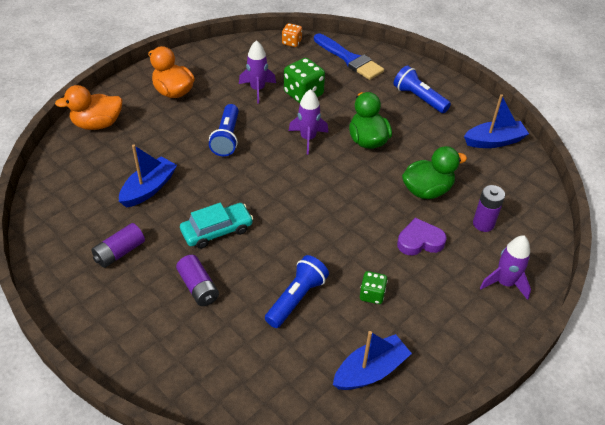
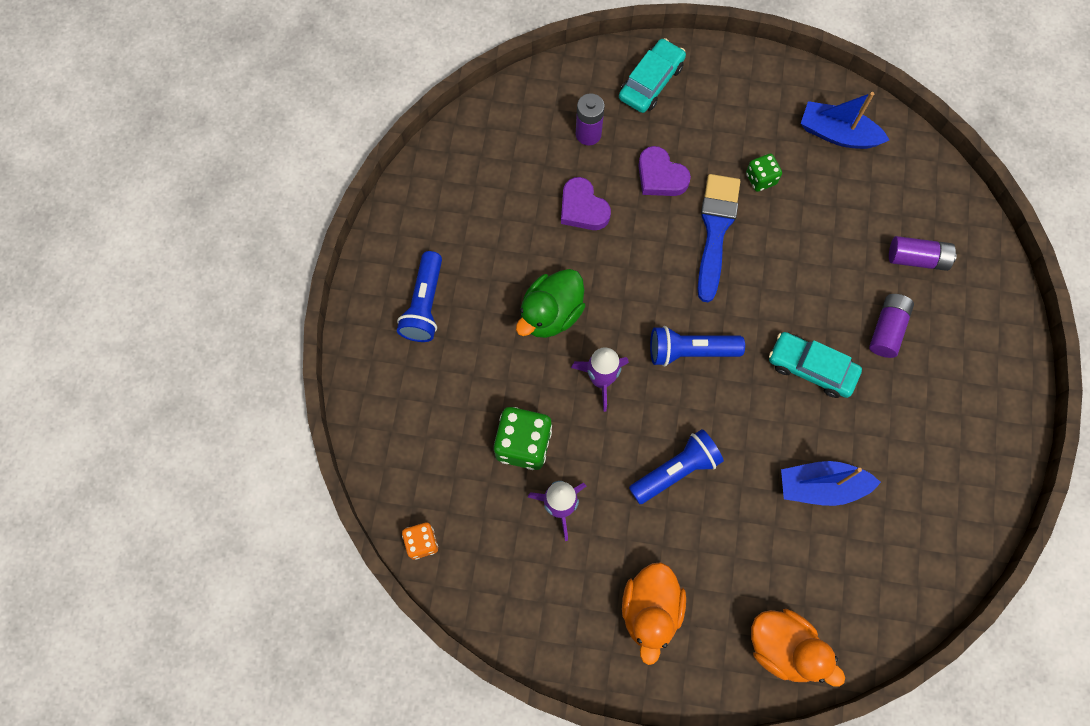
camera: 125 degrees left, 25 degrees up
(119, 252) = (918, 437): purple battery -> purple battery (917, 258)
(296, 298) = (821, 237): blue flashlight -> blue flashlight (690, 351)
(349, 59) = (403, 438): blue brush -> blue brush (715, 230)
(427, 190) = (583, 208): green duck -> purple heart
(494, 141) = (444, 185): blue boat -> none
(505, 283) = (651, 82): purple rocket -> turquoise car

